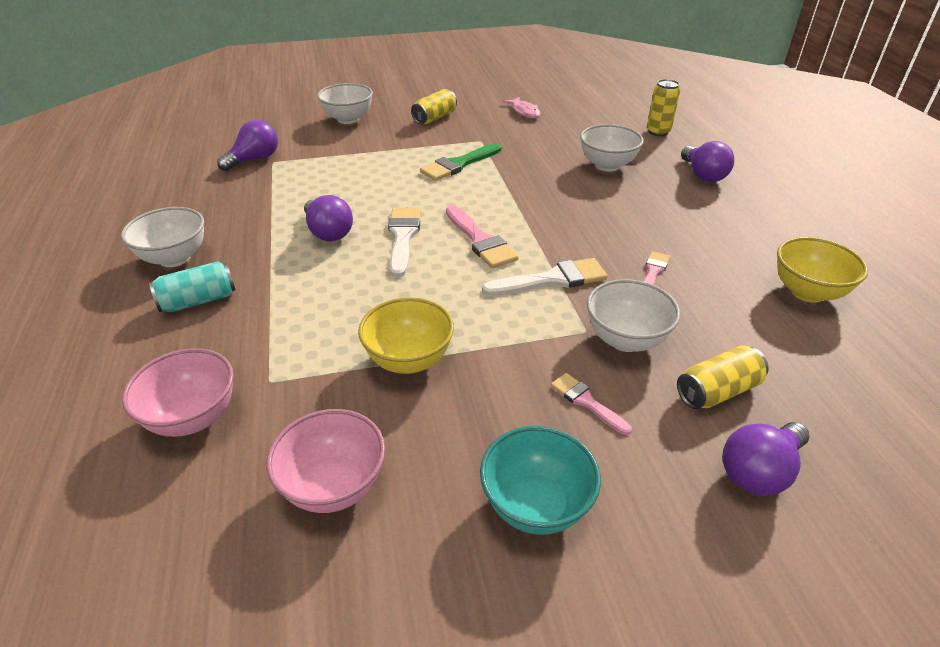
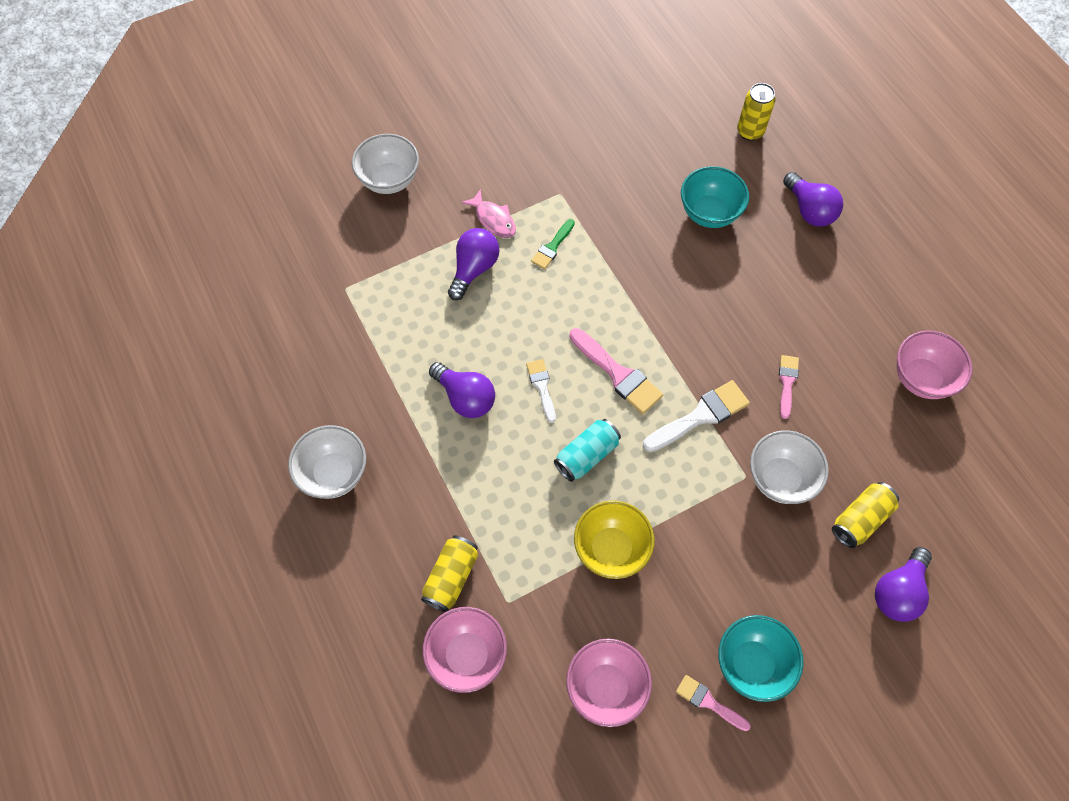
camera: 15 degrees left, 25 degrees up
(198, 301) = (392, 525): turquoise can -> turquoise can (586, 455)
(254, 159) = (322, 289): purple light bulb -> purple light bulb (474, 269)
(403, 237) = (541, 387): white brush -> white brush, size x0.59
(435, 118) = (491, 155): yellow can -> yellow can (451, 577)
(459, 164) = (552, 247): green brush -> green brush, size x0.59
(524, 112) = (591, 119): pink fish -> pink fish (493, 219)
(586, 402) = (764, 557): pink brush -> pink brush (708, 702)
(607, 165) = (709, 213): white bowl -> turquoise bowl
(807, 292) = (921, 378): yellow bowl -> pink bowl

